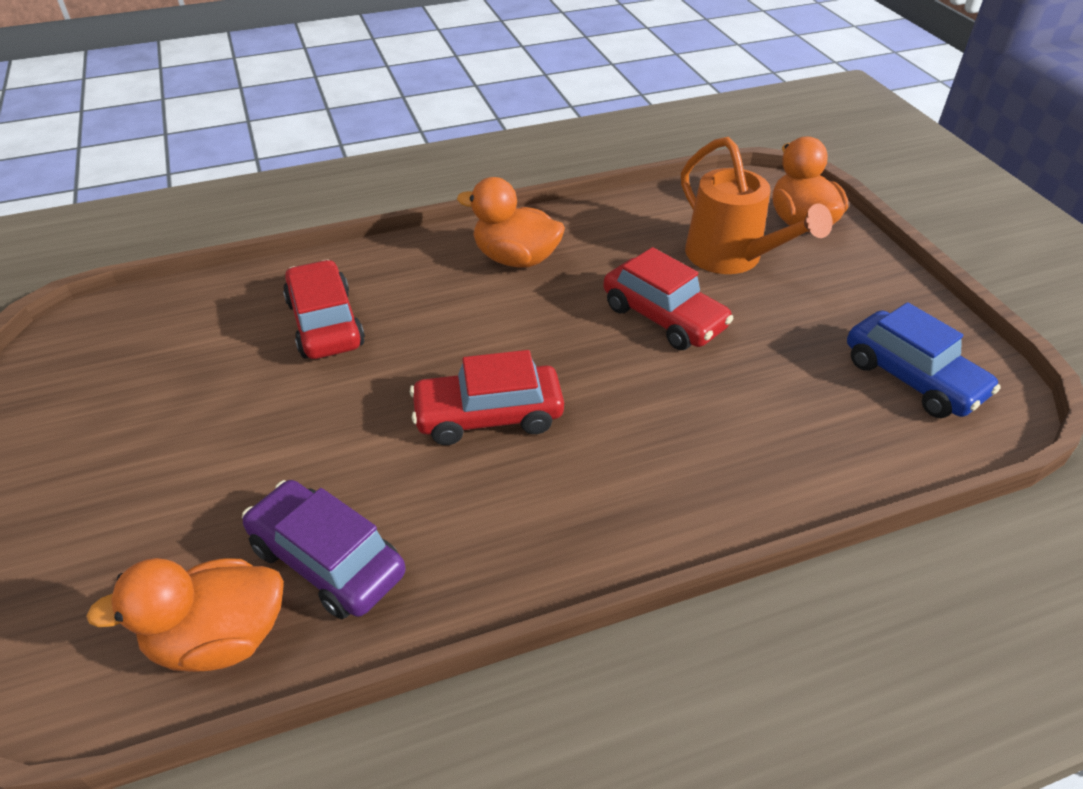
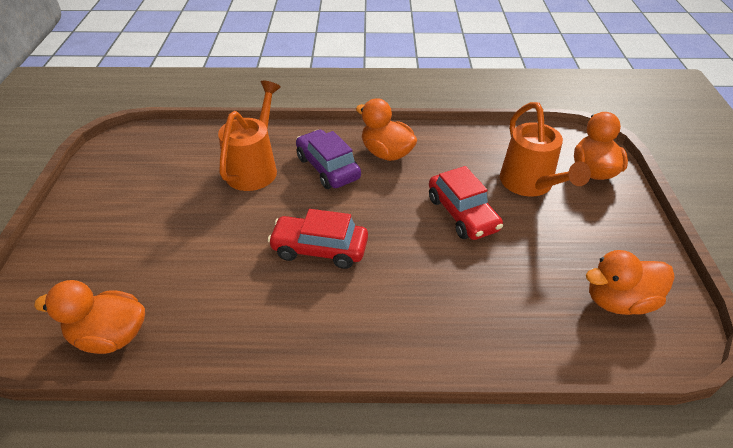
camera: 20 degrees right, 0 degrees up
(325, 323) = (255, 168): red car -> orange watering can
(327, 560) = (186, 309): purple car -> purple car (328, 168)
(912, 378) = (618, 301): blue car -> orange duck

